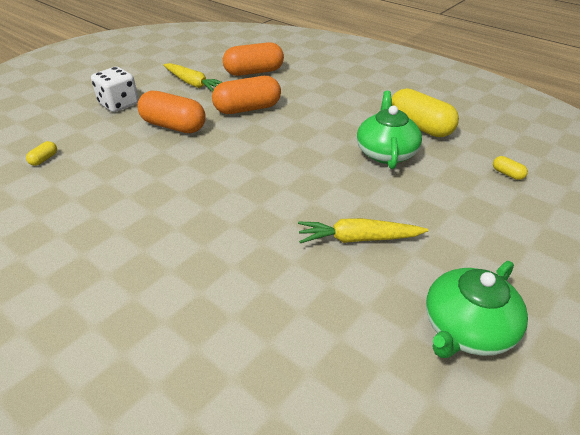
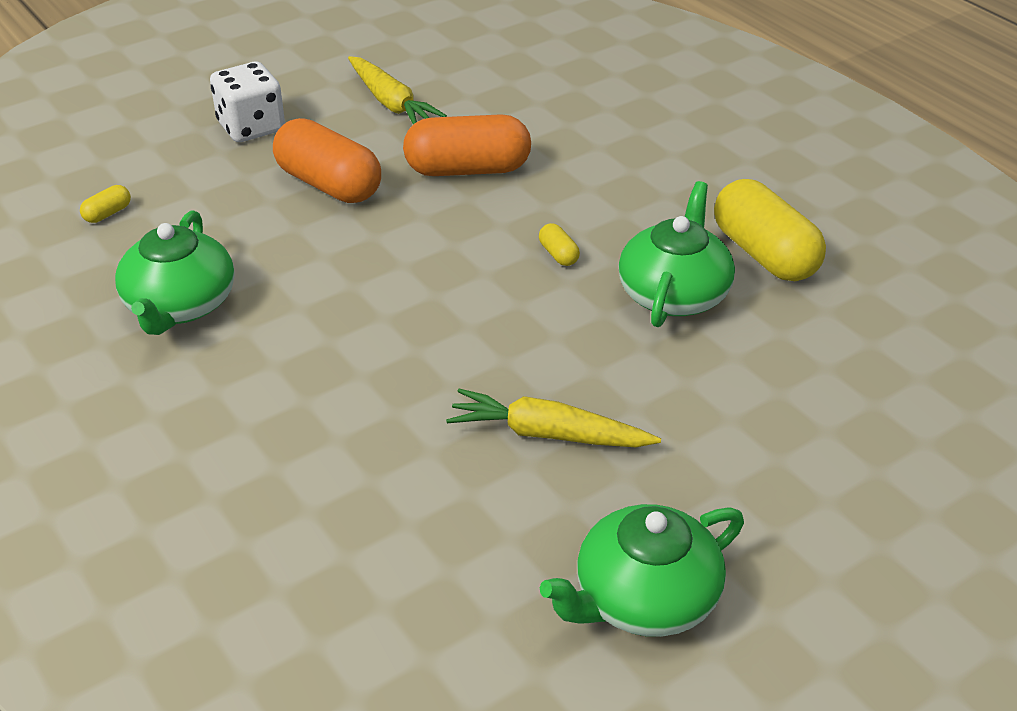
camera: 15 degrees right, 0 degrees up
(105, 204) = (180, 306): none -> green teapot
(254, 72) = (510, 93): orange capsule -> none
(507, 174) = (873, 371): yellow capsule -> yellow capsule (558, 254)

